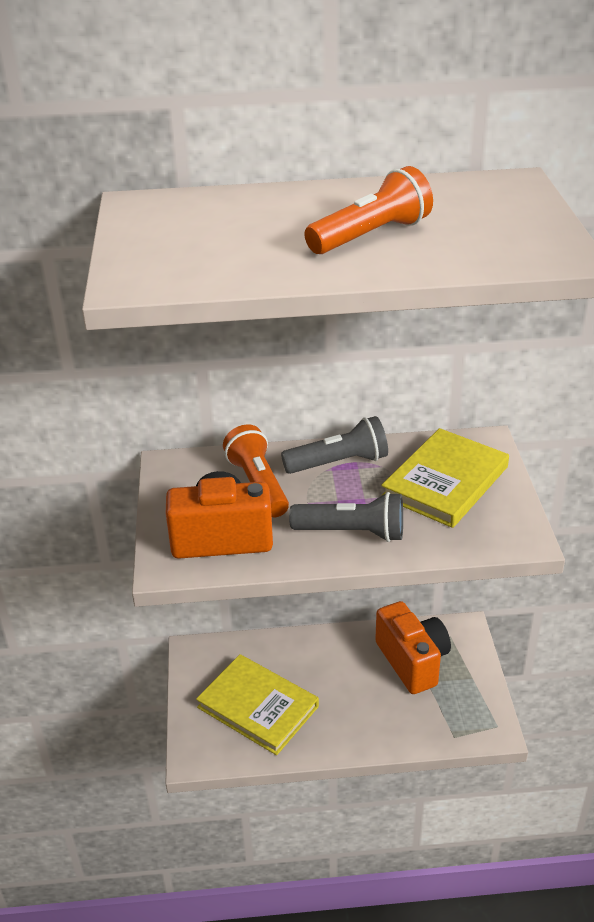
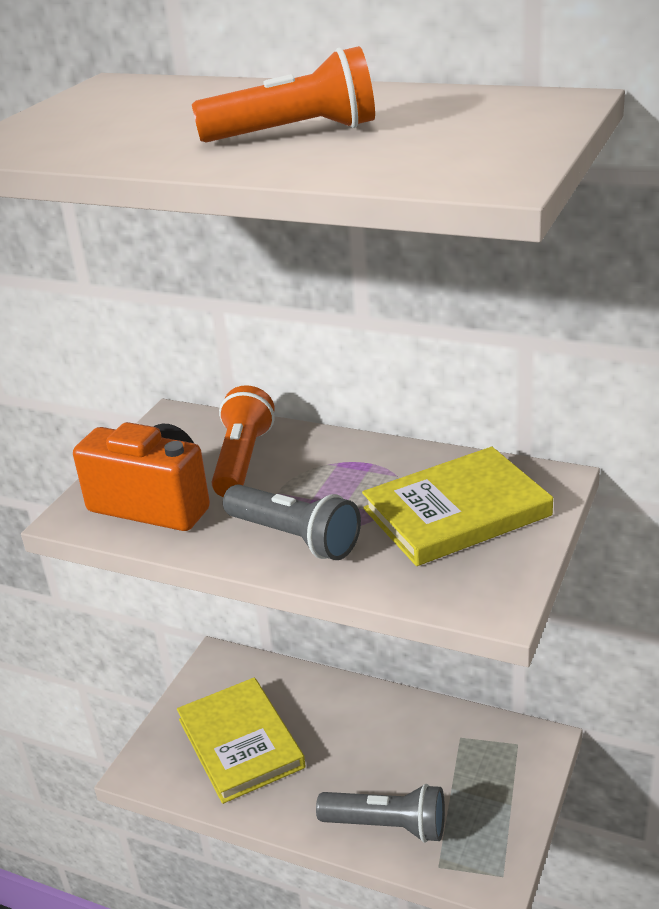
camera: 30 degrees right, 5 degrees down
(338, 462) = (351, 459): grey flashlight -> grey flashlight (387, 825)
(412, 661) = (449, 757): orange camera -> none

